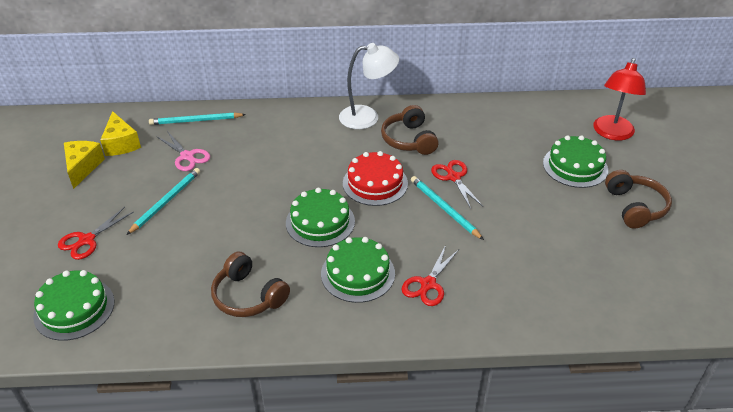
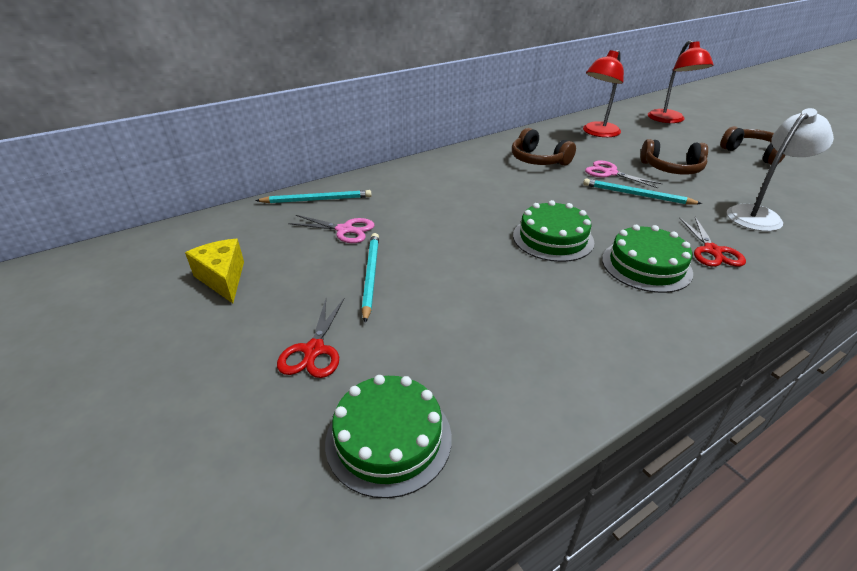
camera: 30 degrees left, 5 degrees down
(121, 144) = (250, 242): yellow cheese -> none
(195, 121) = (317, 200): turquoise pencil -> turquoise pencil turned 150 degrees counterclockwise
(248, 296) = (578, 327): brown headphones -> brown headphones (671, 169)
(367, 117) = (482, 155): white lamp -> white lamp (759, 215)
(375, 183) = (556, 195): red cake -> none
(453, 177) = (610, 173): red scissors -> pink scissors
(509, 126) = (597, 133): none -> red lamp
(575, 166) = (679, 143): green cake -> none

